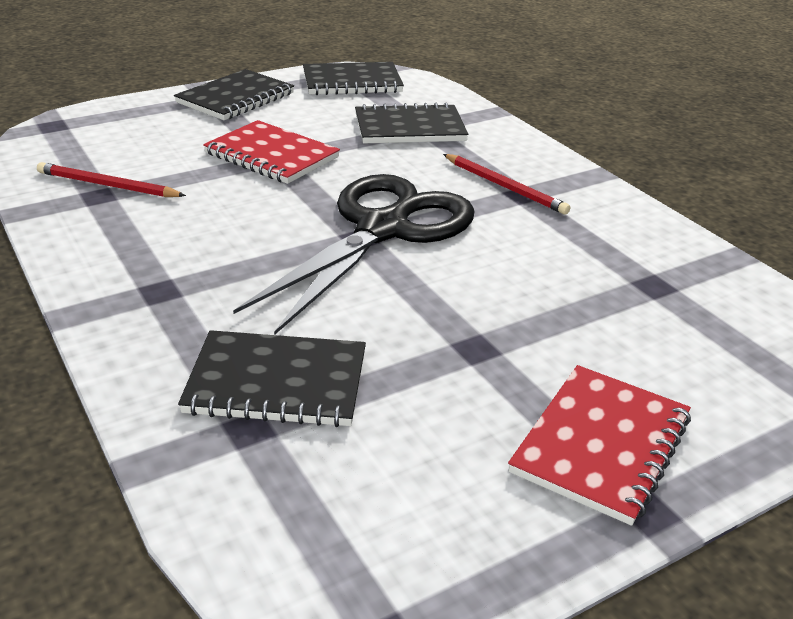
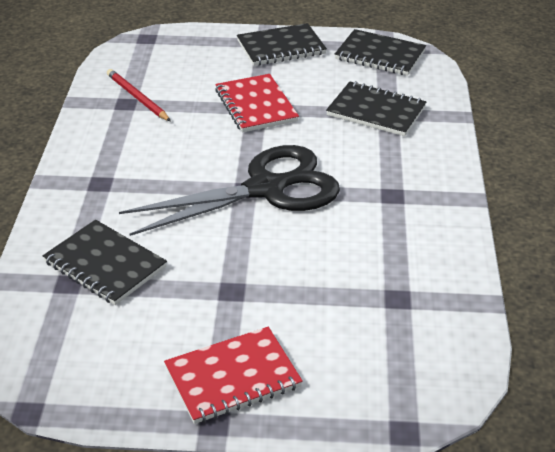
camera: 35 degrees right, 5 degrees up
(505, 187) = (387, 185): red pencil -> none

